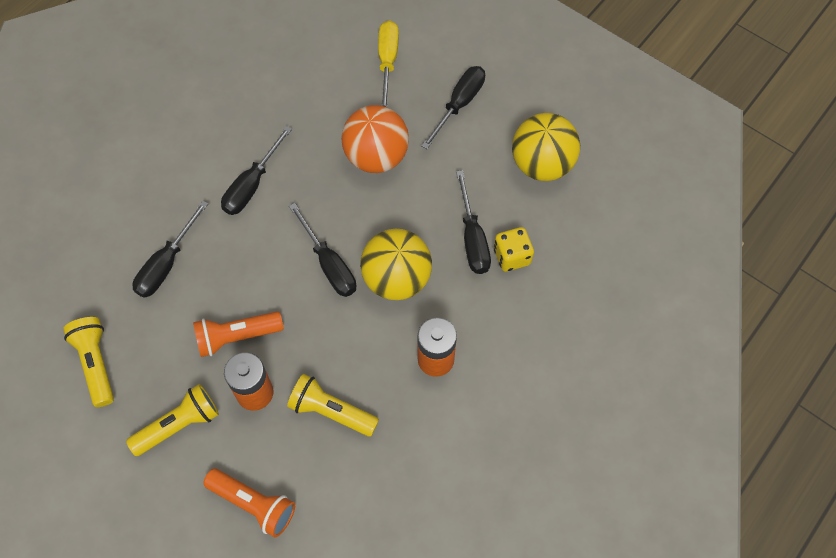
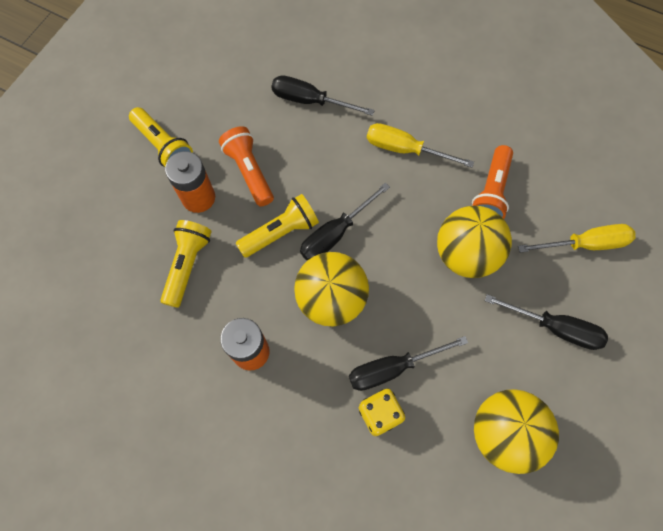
camera: 80 degrees right, 5 degrees up
(96, 364) = (211, 73): yellow flashlight -> yellow flashlight (281, 232)
(252, 185) = (405, 149): black screwdriver -> yellow screwdriver
(253, 504) = (98, 219): orange flashlight -> orange flashlight (491, 191)
(376, 157) = (465, 254): orange ball -> yellow ball

